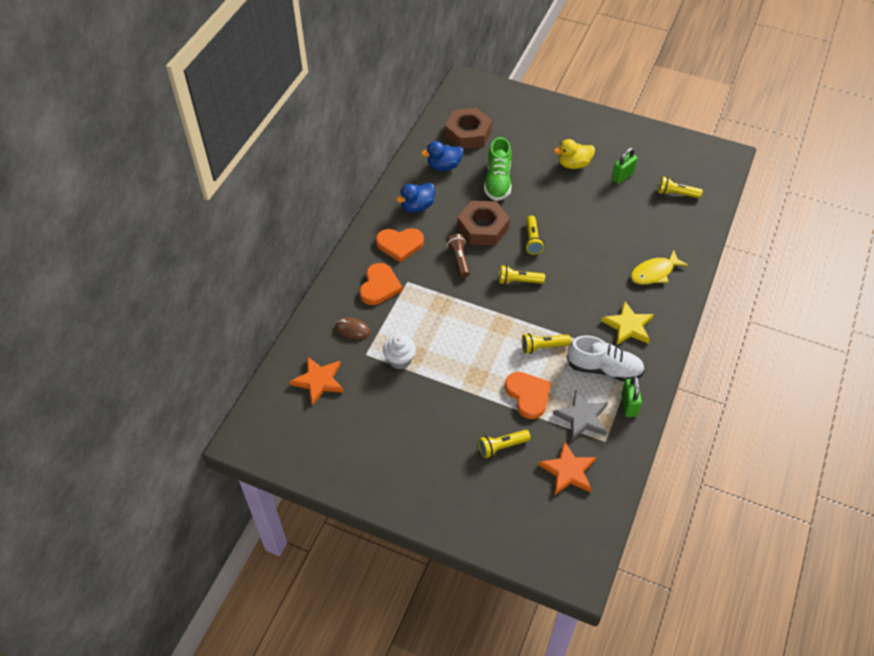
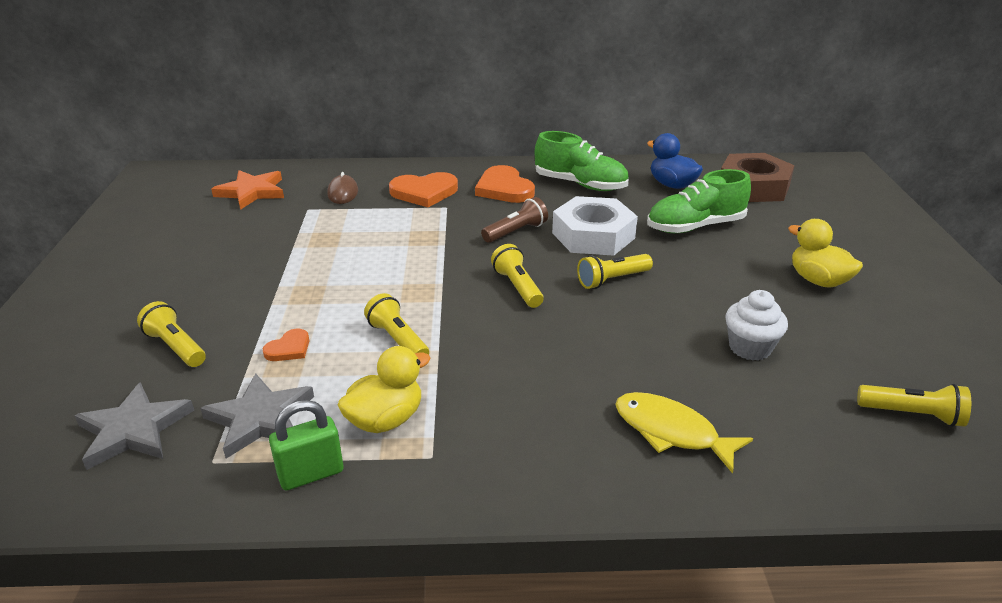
camera: 65 degrees right, 20 degrees down
(400, 360) = (309, 231): white cupcake -> white cupcake (750, 348)
(417, 206) = (580, 184): blue duck -> green shoe
(483, 228) = (593, 235): brown nut -> white nut
(528, 395) = (289, 348): orange heart -> orange heart, size x0.53
(568, 471) = (134, 430): orange star -> grey star
(604, 369) = (385, 420): white shoe -> yellow duck
(622, 176) = (862, 336): green padlock -> none
(628, 326) = (507, 427): yellow star -> none
(676, 194) = (912, 415): yellow flashlight -> yellow flashlight turned 120 degrees clockwise

